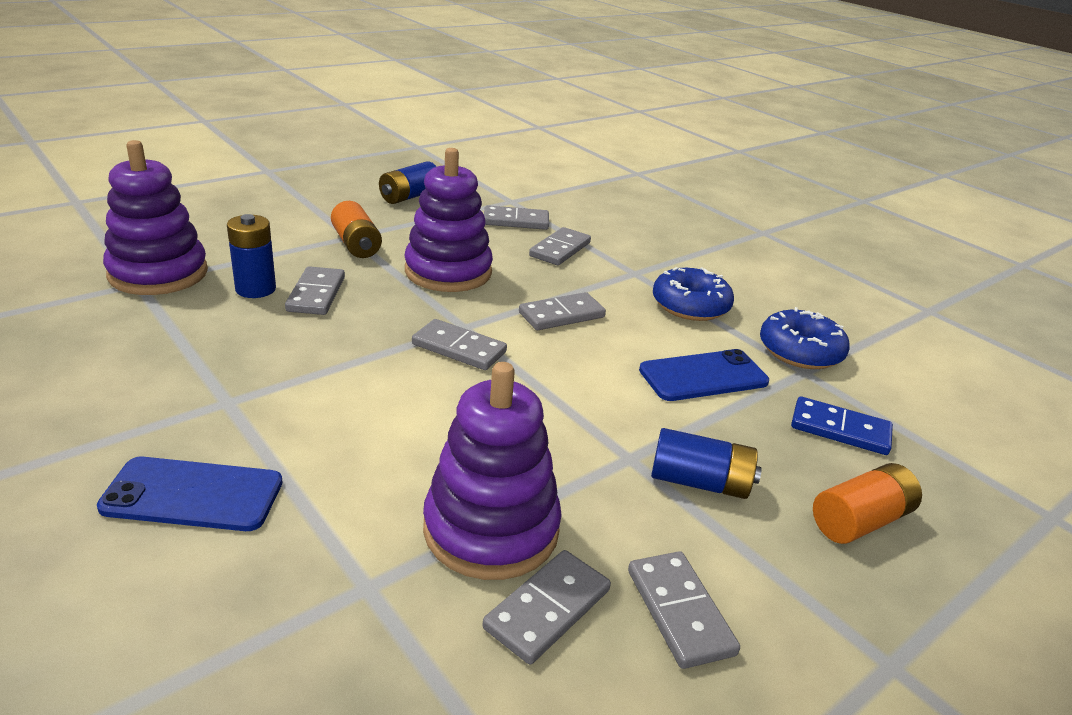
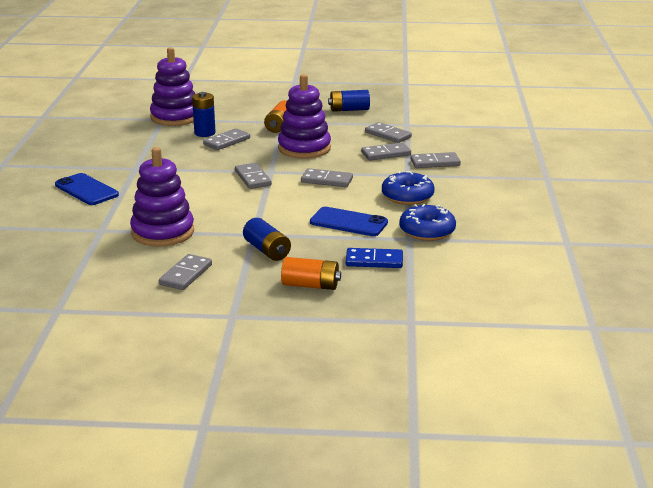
camera: 45 degrees right, 5 degrees down
(547, 609) = (144, 256): grey domino -> grey domino (435, 163)
(840, 429) = (374, 261): blue domino -> blue domino turned 60 degrees counterclockwise

